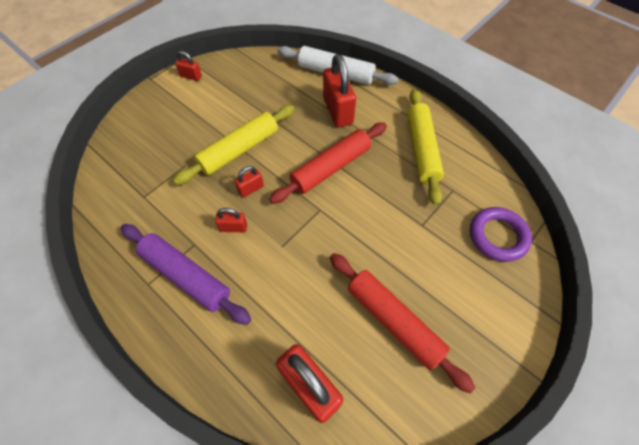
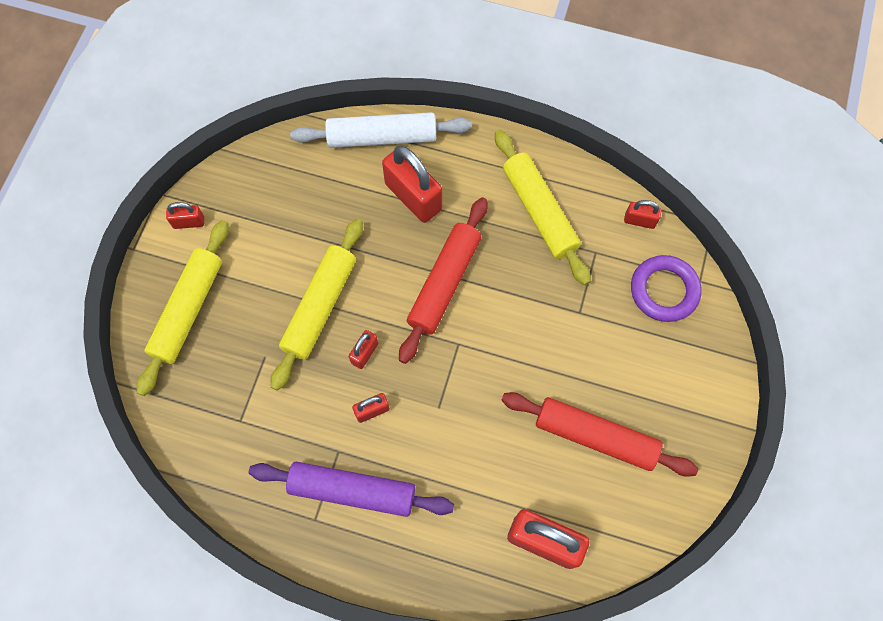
camera: 25 degrees left, 10 degrees up
(157, 121) = (188, 310): none -> yellow rolling pin
(496, 182) = (639, 220): none -> red padlock

